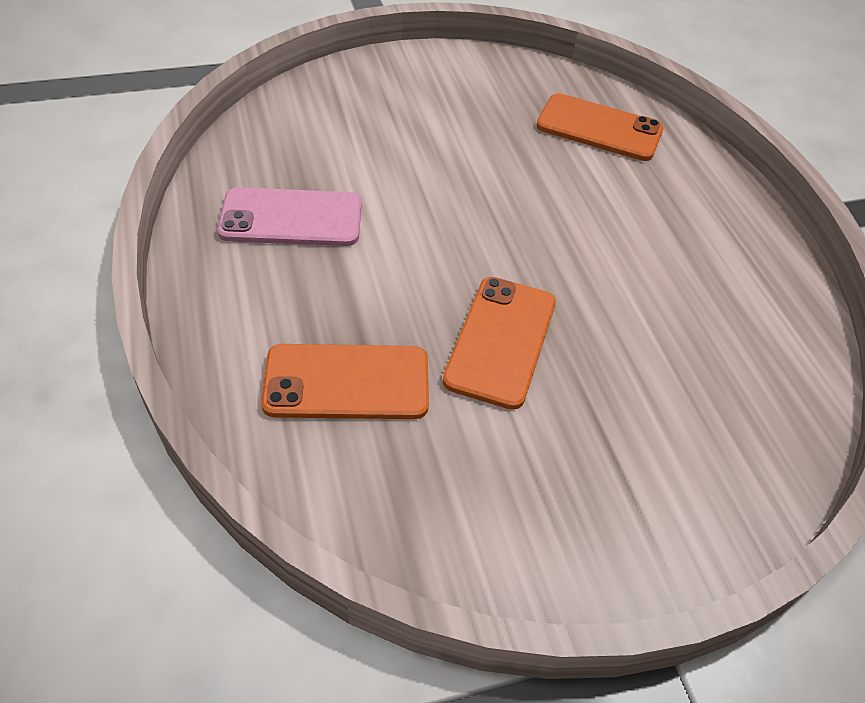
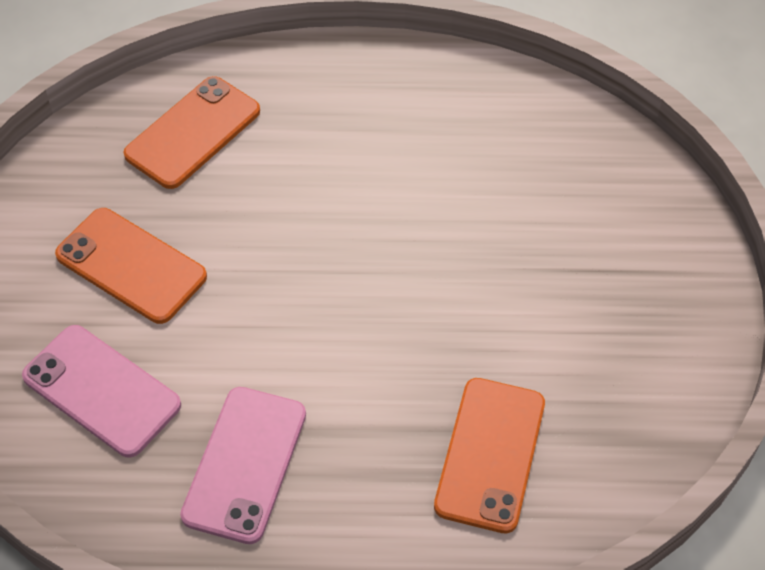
camera: 70 degrees left, 5 degrees up
(334, 130) = (101, 391): none -> pink phone
(501, 341) = (470, 315): orange phone -> orange phone (131, 266)

